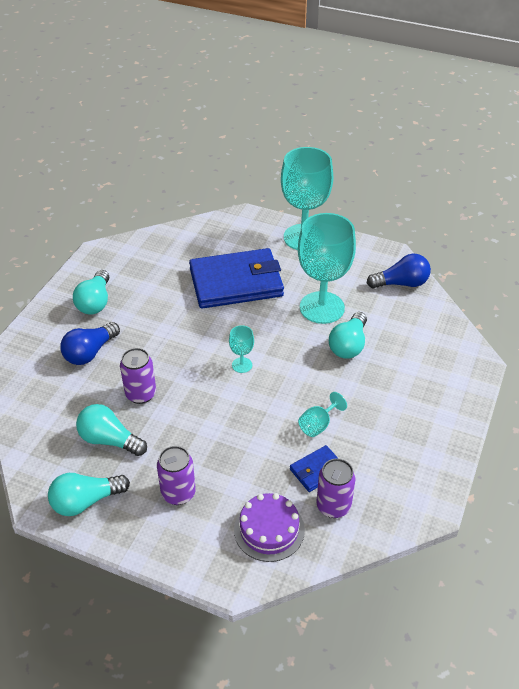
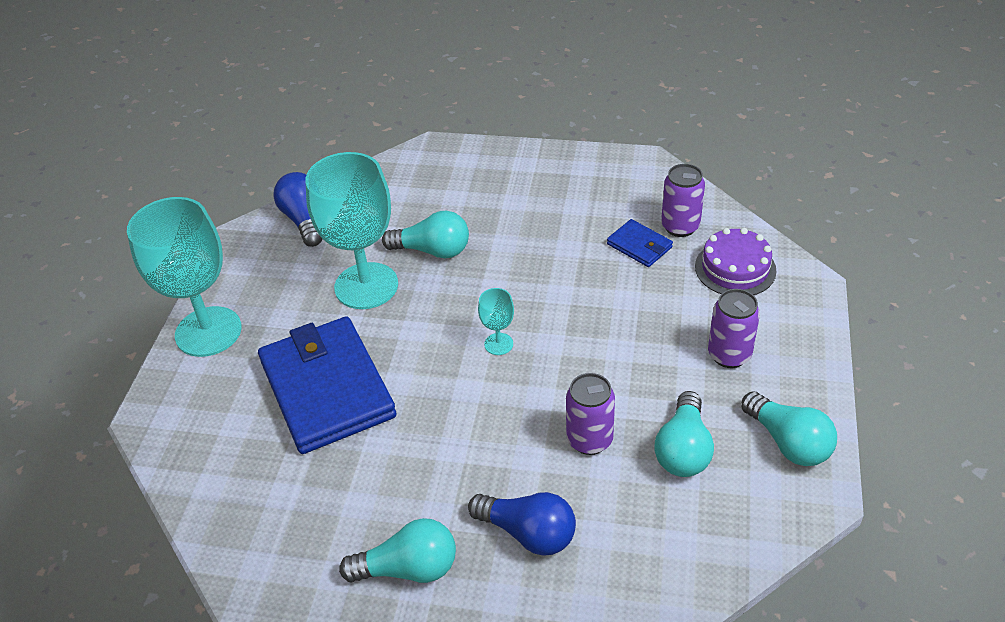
camera: 100 degrees left, 0 degrees up
(318, 425) = (574, 256): turquoise goblet -> none

